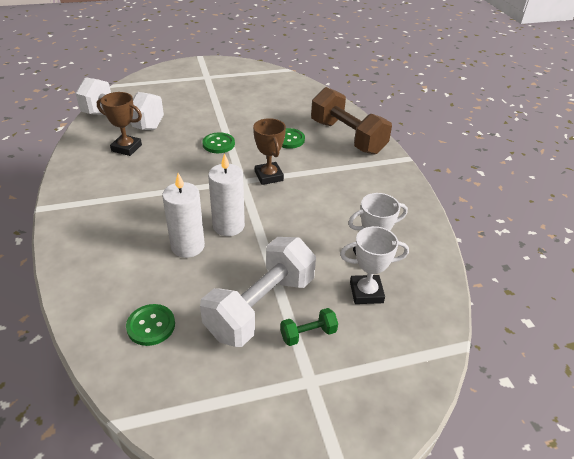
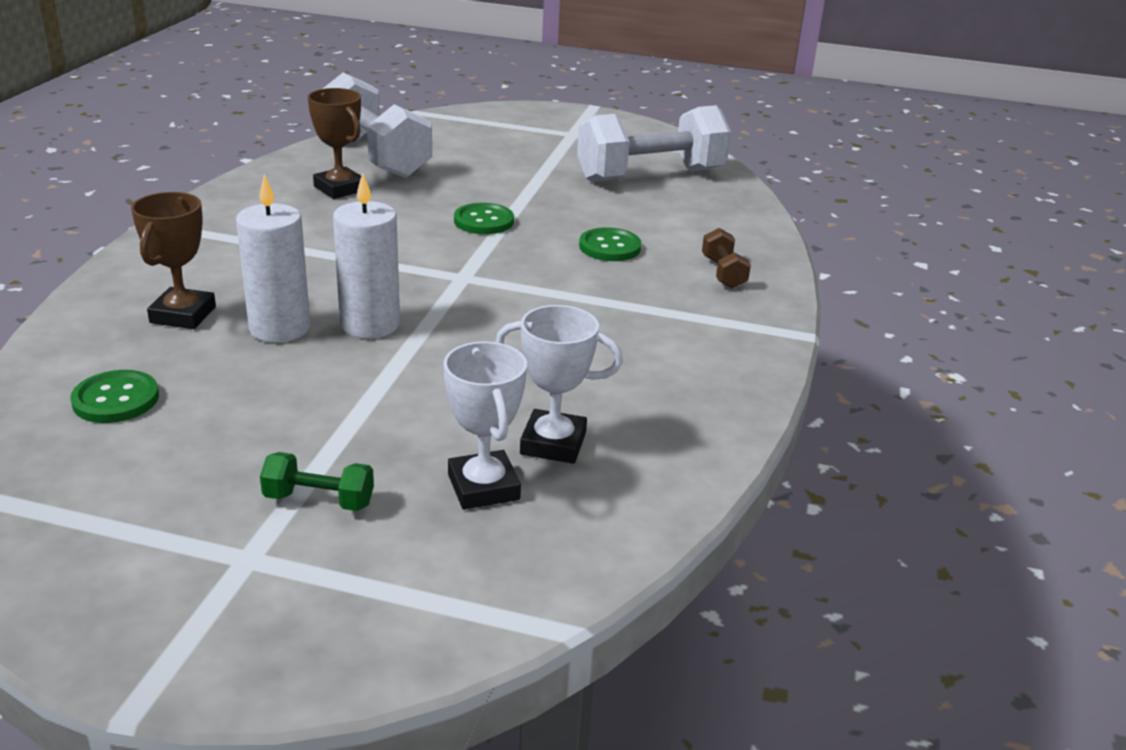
camera: 30 degrees right, 10 degrees down
(260, 306) = (292, 438): white dumbbell -> white dumbbell (650, 175)
(269, 176) = (513, 284): brown trophy -> brown trophy (183, 315)
(347, 137) = (723, 273): brown dumbbell -> brown dumbbell, size x0.43
(366, 292) = (483, 487): white trophy -> white trophy turned 45 degrees clockwise

